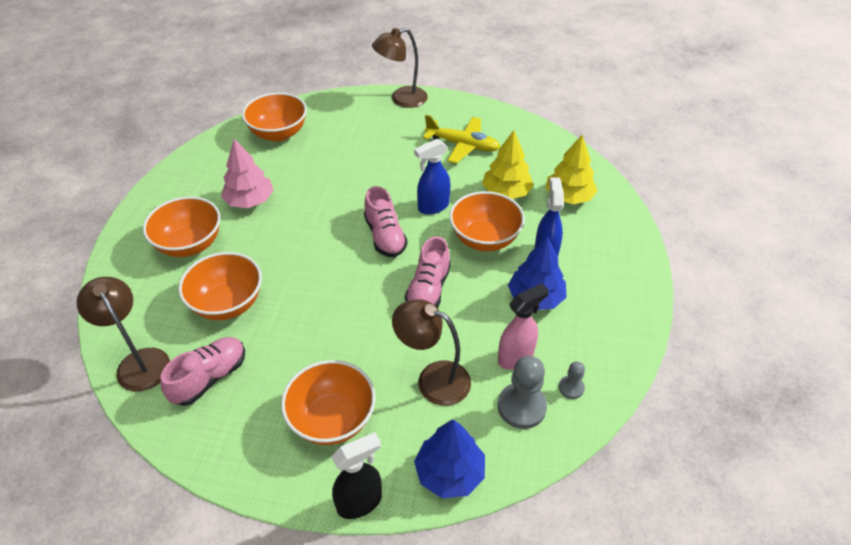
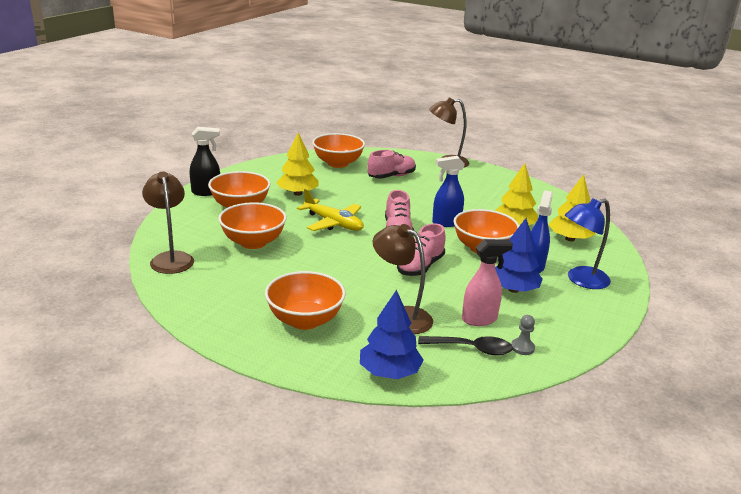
camera: 15 degrees right, 20 degrees down
(209, 378) = (219, 278): pink shoe -> pink shoe (391, 176)
(250, 201) = (297, 193): pink tree -> yellow tree
(360, 502) = (305, 371): black spray bottle -> black spray bottle (206, 192)
(463, 145) = (487, 195): yellow plane -> yellow plane (333, 223)
(521, 407) = (471, 349): grey pawn -> black spoon
(598, 261) = (581, 280): none -> blue lamp

